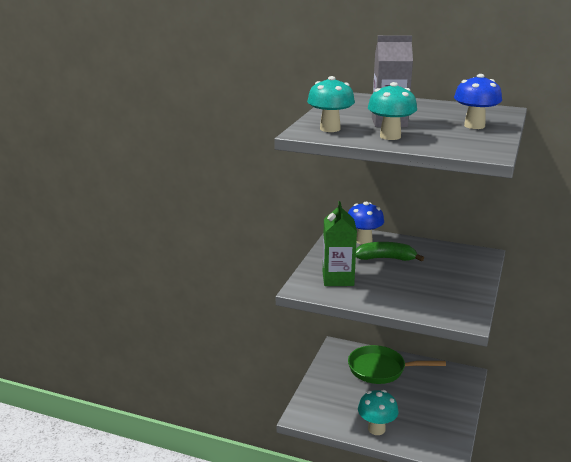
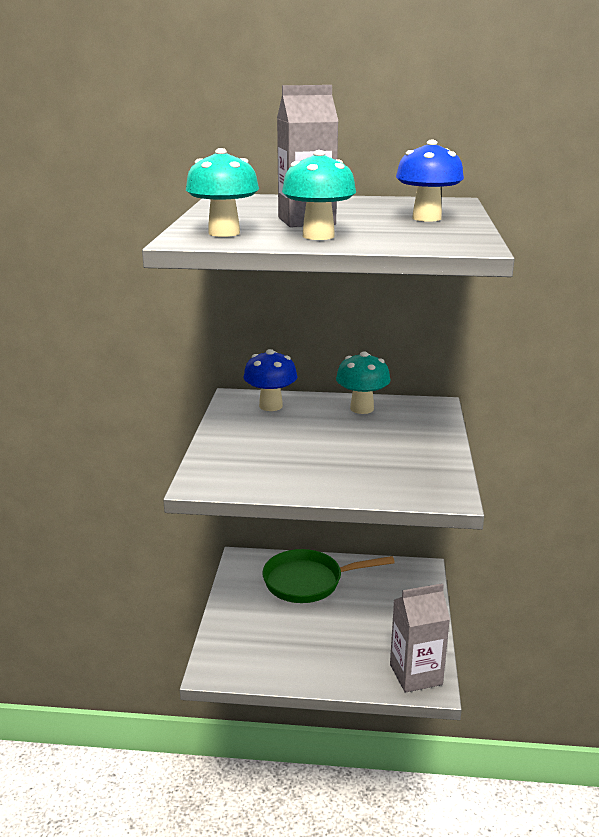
camera: 15 degrees left, 0 degrees up
(338, 279) = (249, 462): green carton -> none
(376, 429) = (323, 668): turquoise mushroom -> turquoise mushroom (362, 409)
(385, 258) = (308, 426): green banana -> none
(441, 445) = (416, 674): none -> grey carton

